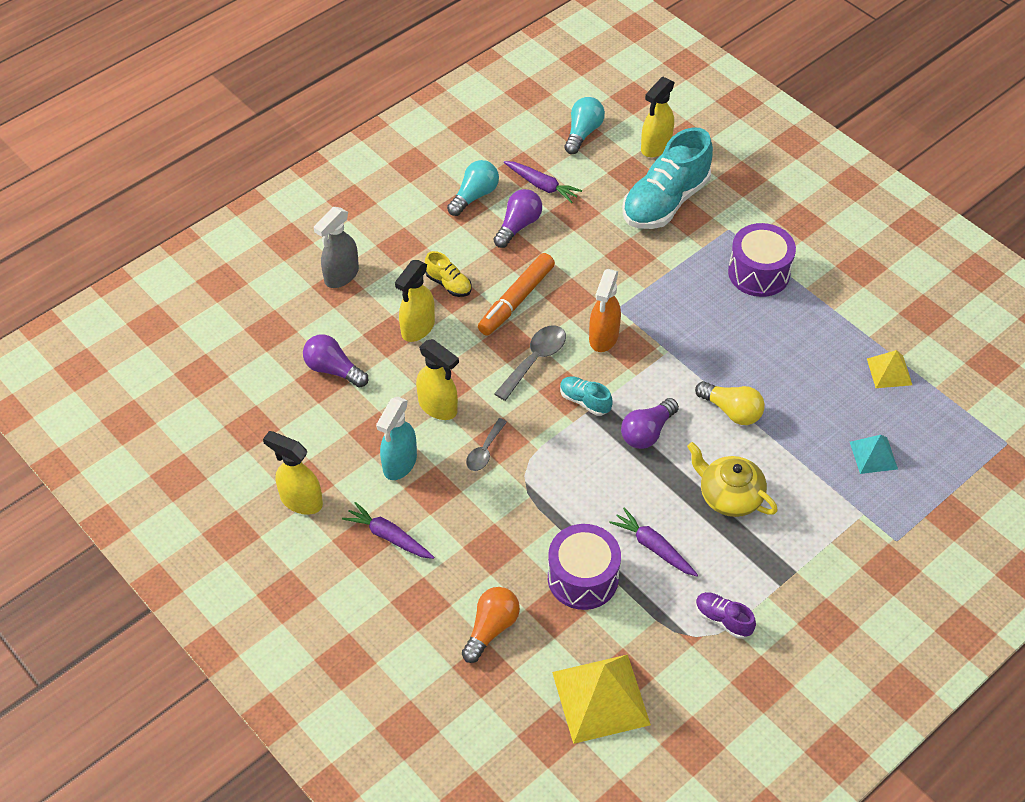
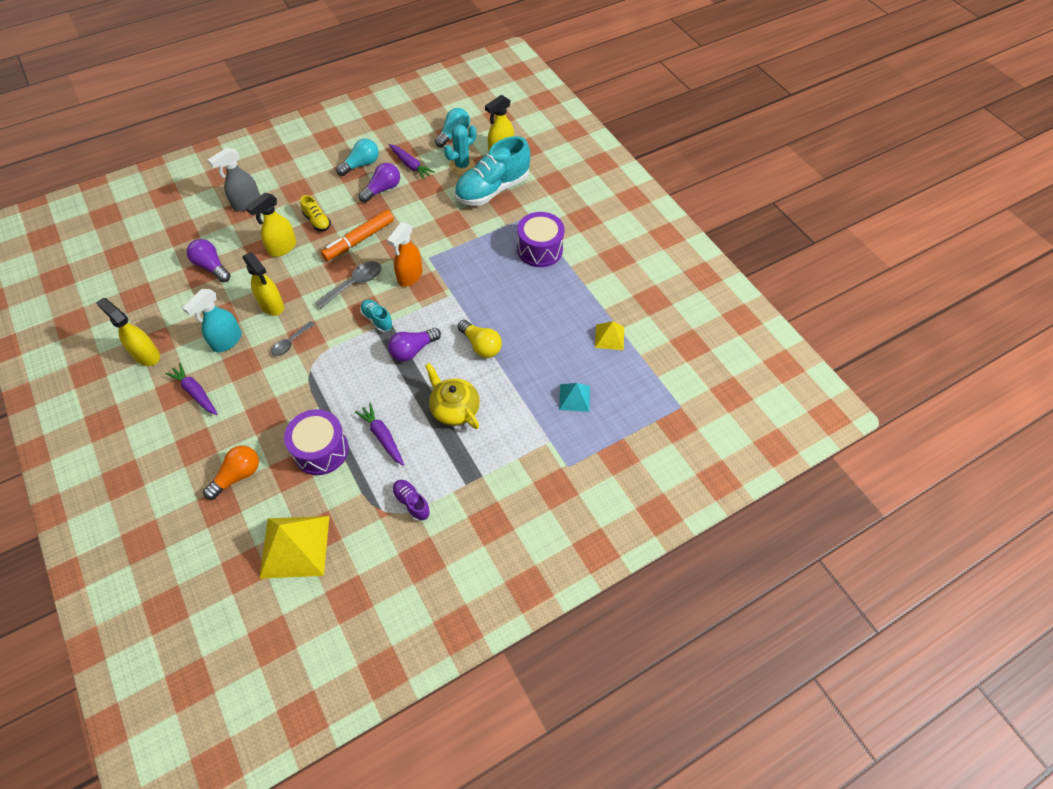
camera: 10 degrees right, 5 degrees up
(612, 175) = (462, 166): none -> turquoise cactus

